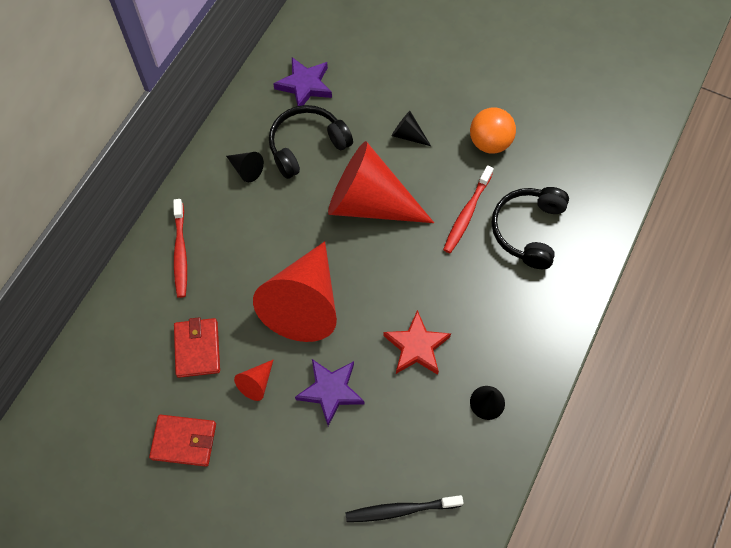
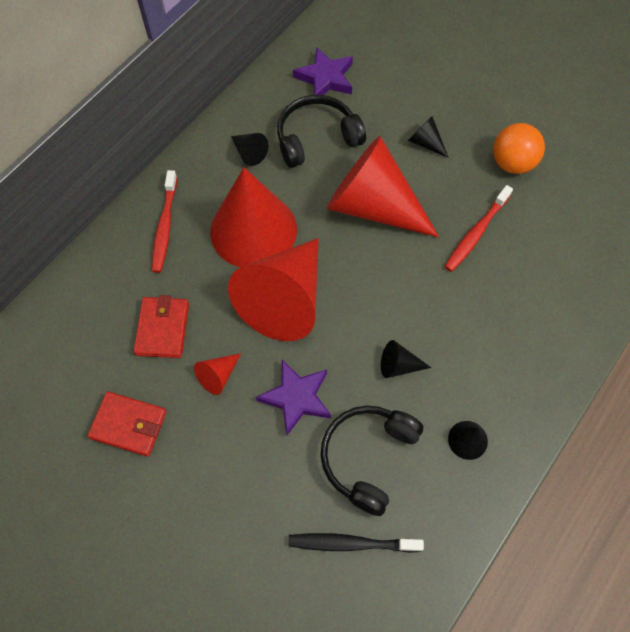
camera: 10 degrees right, 0 degrees up
(263, 243) = (253, 230): none -> red cone
(416, 346) = (398, 365): red star -> black cone
(527, 230) = (540, 260): black headphones -> black headphones (367, 457)

